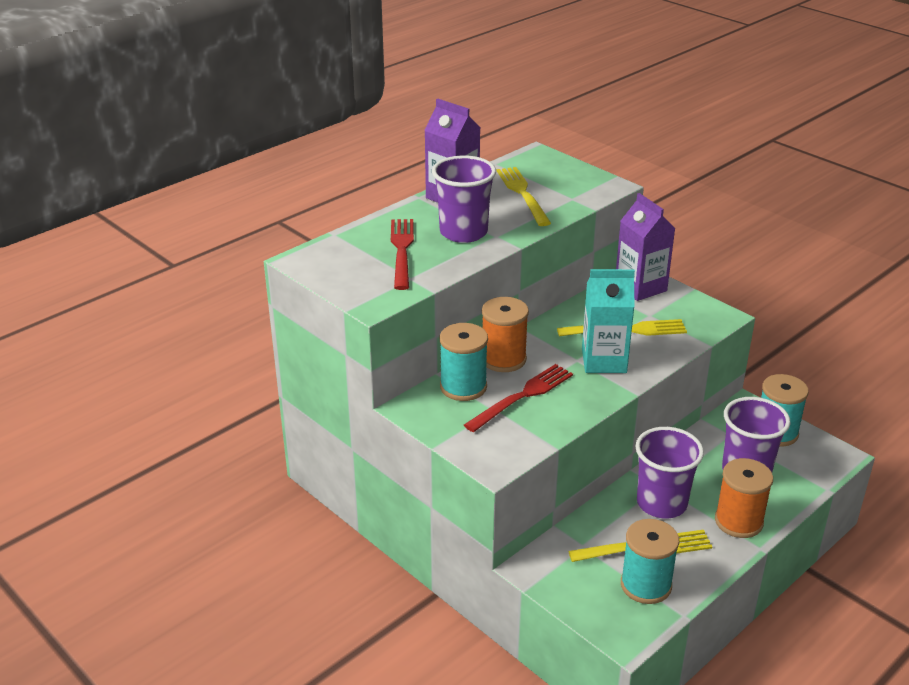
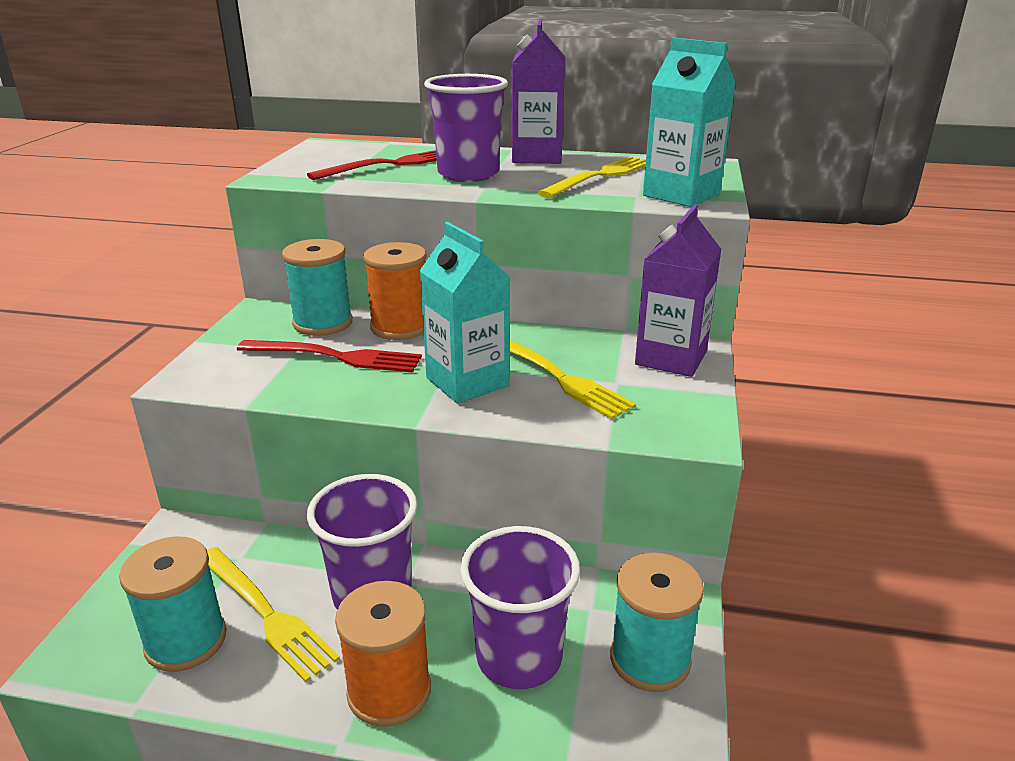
camera: 55 degrees right, 5 degrees down
(588, 187) = (681, 195): none -> turquoise carton

